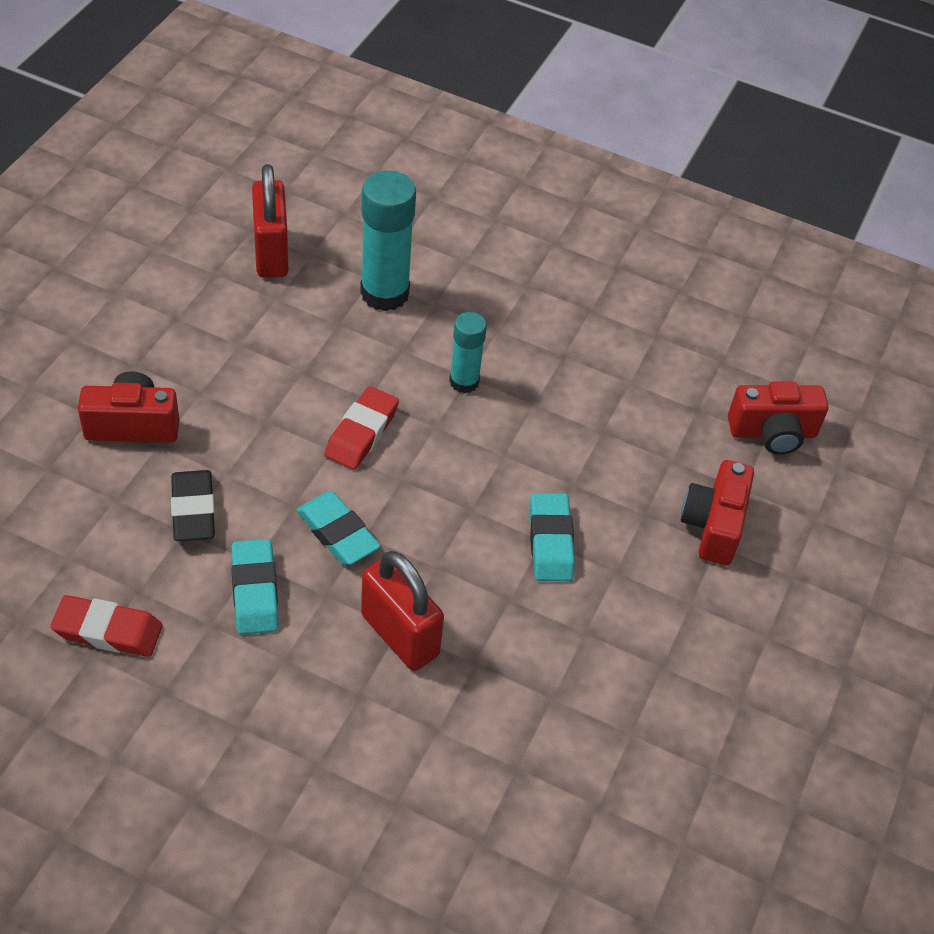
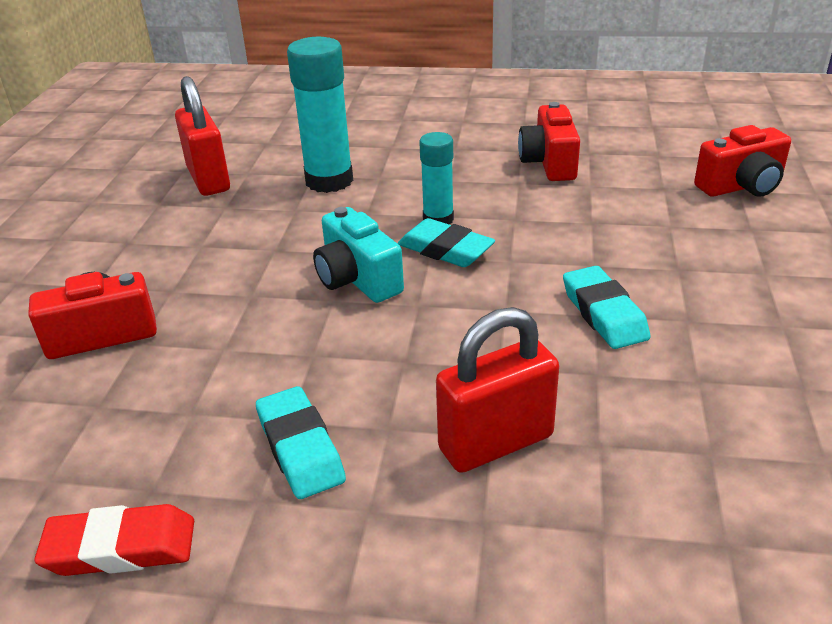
camera: 10 degrees left, 15 degrees down
(193, 510) = (196, 390): black eraser -> none
(337, 533) = (373, 367): turquoise eraser -> turquoise eraser (445, 250)
(362, 433) = (357, 279): red eraser -> turquoise camera
(399, 635) = (496, 443): red padlock -> red padlock turned 60 degrees counterclockwise
(713, 525) = (749, 260): red camera -> red camera (549, 163)

